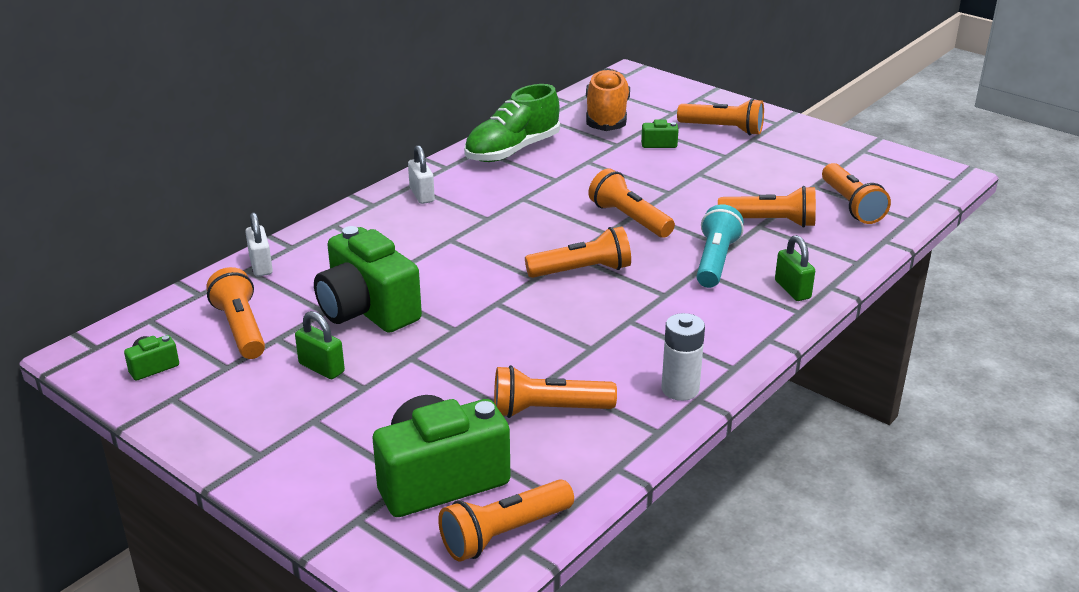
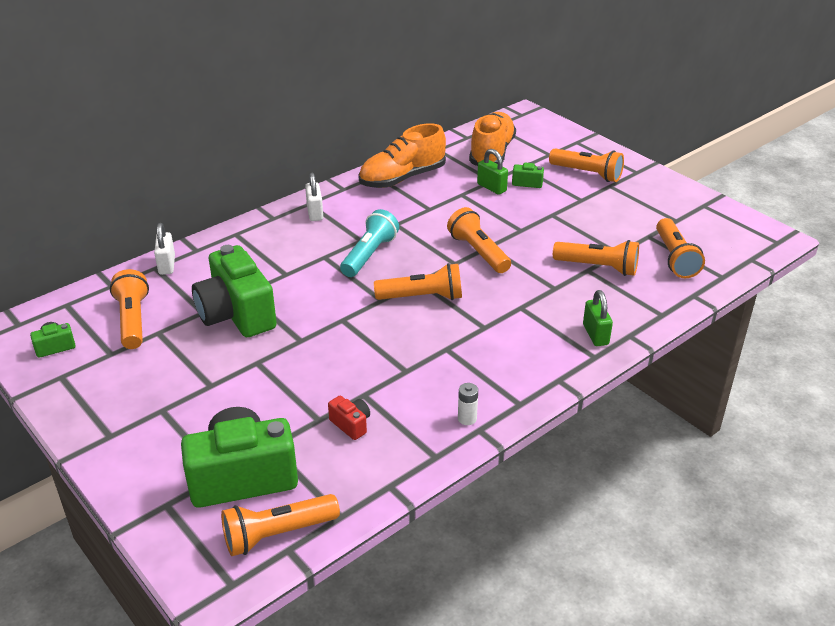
camera: 10 degrees right, 5 degrees up
(321, 368) = (183, 363): green padlock -> green padlock (491, 187)
(512, 150) = (402, 178): green shoe -> orange shoe
(548, 410) = (351, 424): orange flashlight -> red camera
(680, 389) = (467, 418): white battery -> white battery, size x0.59
(715, 261) = (538, 300): turquoise flashlight -> turquoise flashlight (369, 255)

